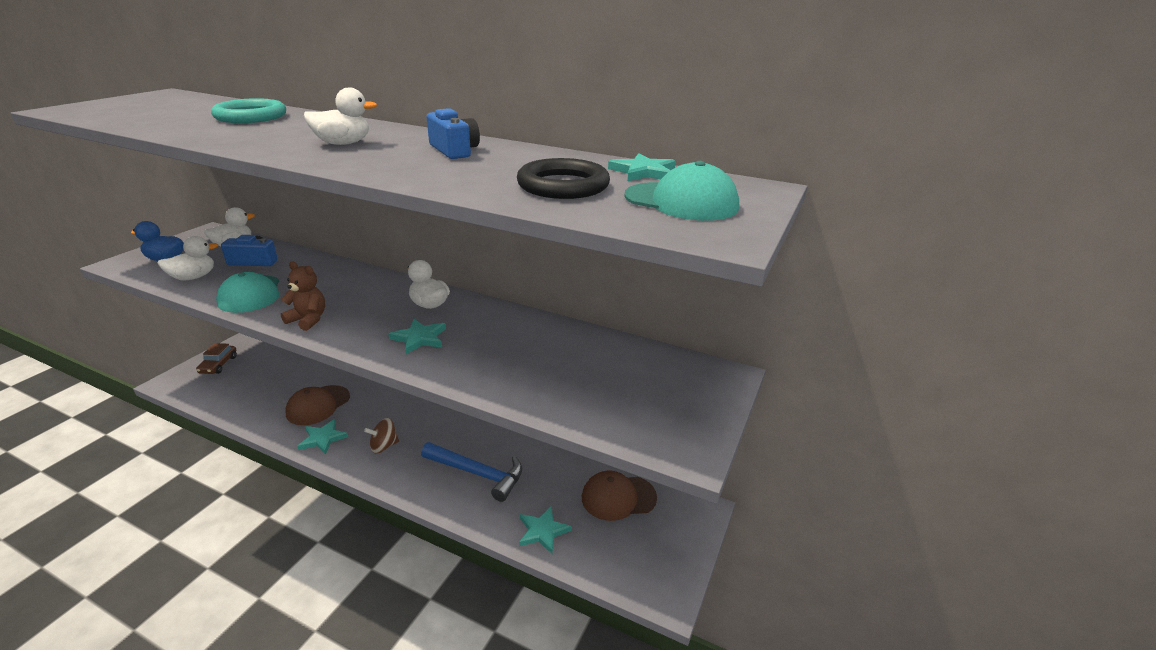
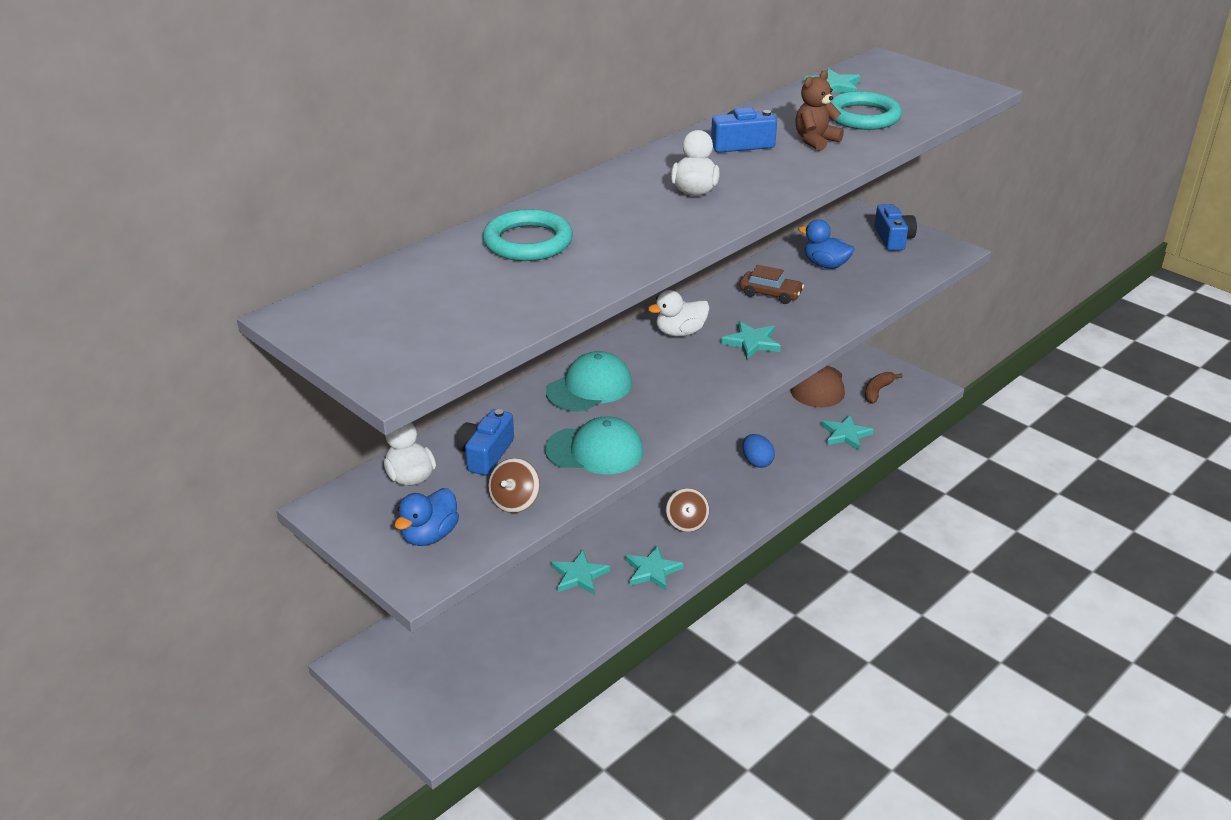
camera: 70 degrees left, 5 degrees up
(193, 277) = (515, 501): white duck -> brown spinning top
(218, 365) = (415, 684): brown car -> brown car (770, 294)
(308, 320) = (683, 407): brown teddy bear -> brown teddy bear (815, 141)
(318, 405) = (579, 575): brown cap -> turquoise star
(477, 473) = (757, 462): blue hammer -> blue egg
(563, 186) = (862, 116): black ring -> turquoise ring
(591, 362) = (825, 265): none -> blue duck
(635, 548) = (877, 391): none -> brown banana
(681, 202) = (909, 88): turquoise cap -> turquoise cap (589, 387)
(685, 402) = (893, 239): none -> blue camera

